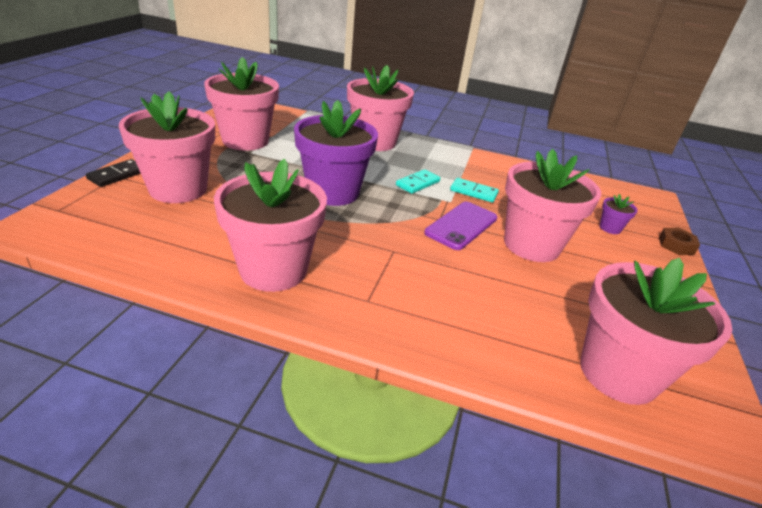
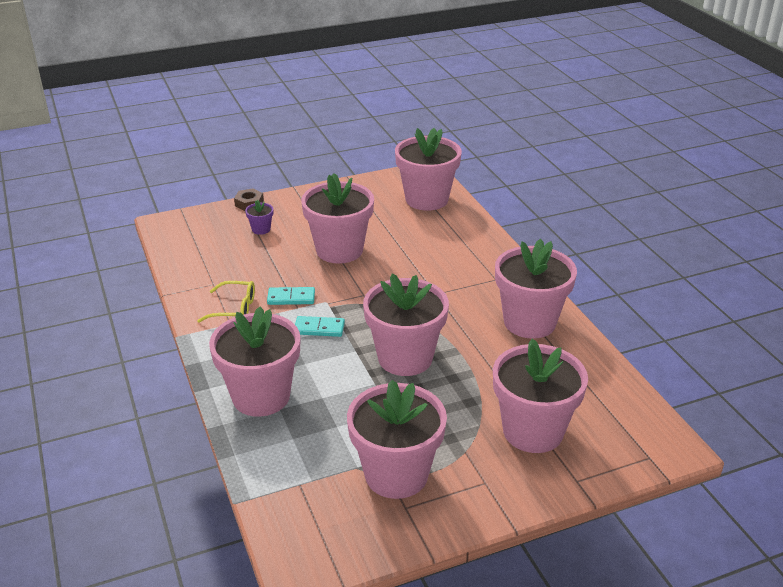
camera: 125 degrees left, 0 degrees up
(117, 175) = (576, 482): black domino -> none
(333, 192) = (405, 358): purple flower pot -> pink flower pot
(461, 225) = (358, 283): purple phone -> none
(473, 192) = (291, 298): turquoise domino -> turquoise domino turned 75 degrees counterclockwise
(484, 171) = (234, 309): none -> yellow glasses

